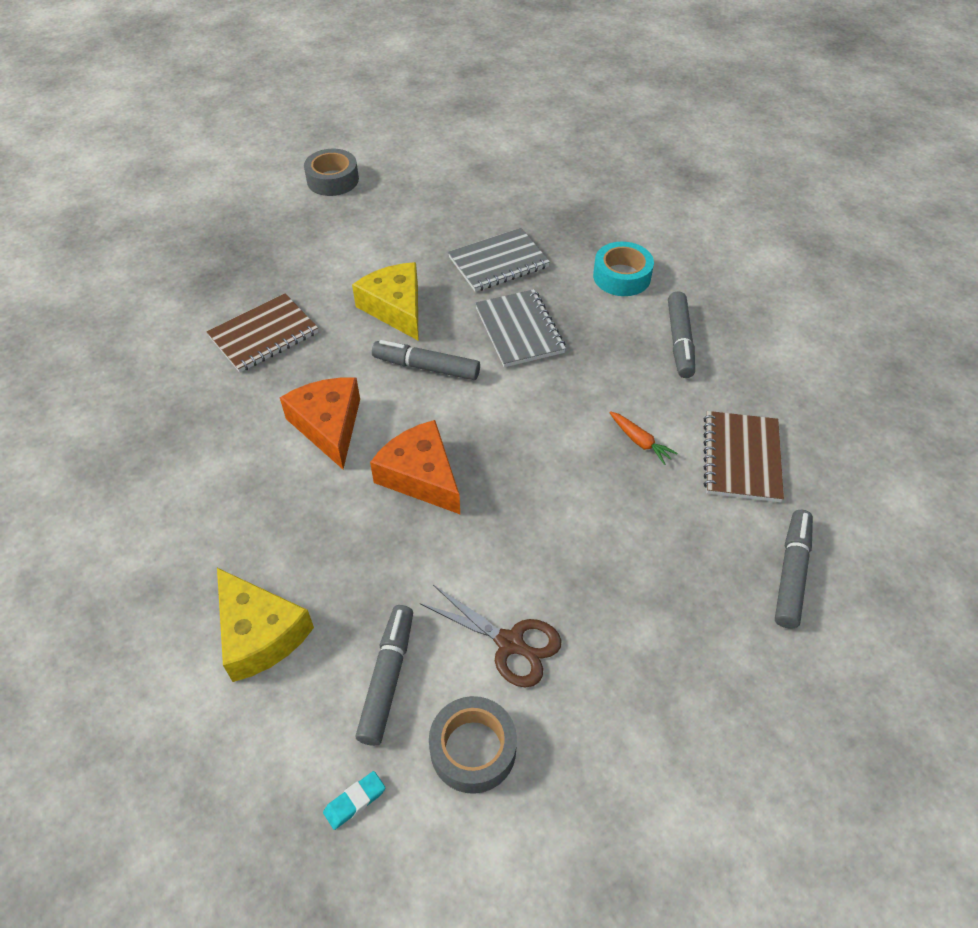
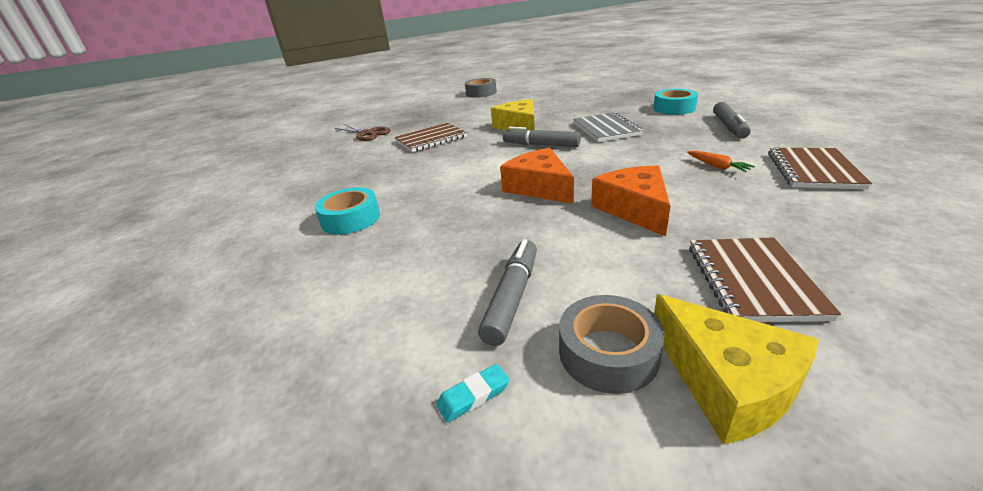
camera: 10 degrees right, 20 degrees down
(182, 536) = (351, 219): none -> turquoise tape
(259, 633) = (397, 269): yellow cheese -> yellow cheese (727, 382)
(328, 425) = (470, 169): orange cheese -> orange cheese (634, 209)
(498, 262) = (586, 109): grey notebook -> none
(510, 643) = (633, 274): brown scissors -> brown scissors (367, 134)
(619, 653) = (752, 281): none -> brown notebook
(791, 573) = (912, 228): grey marker -> none

